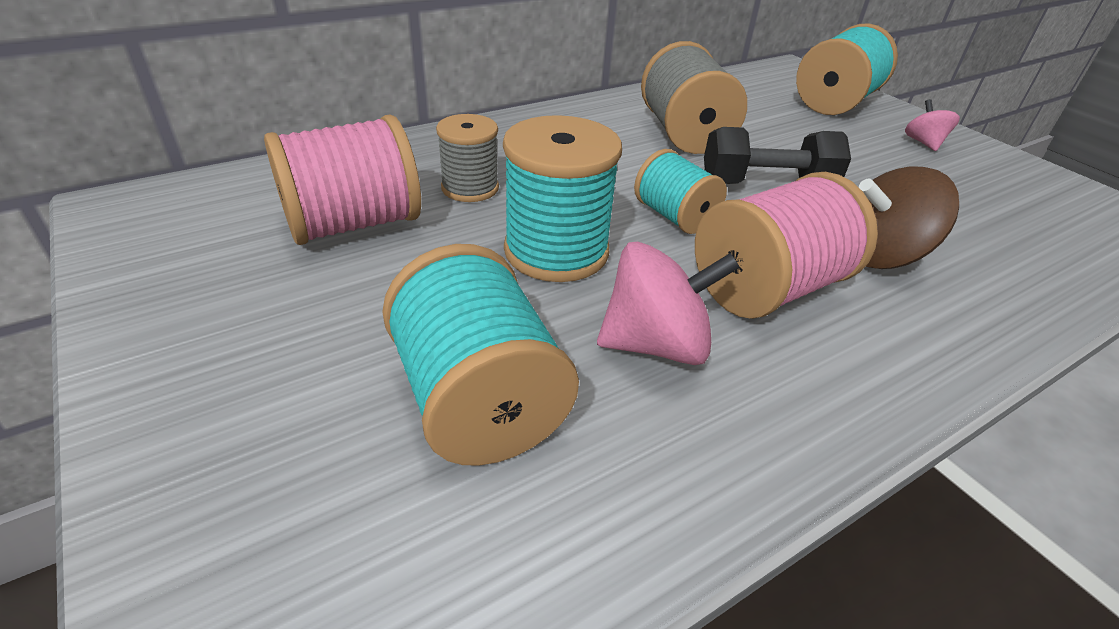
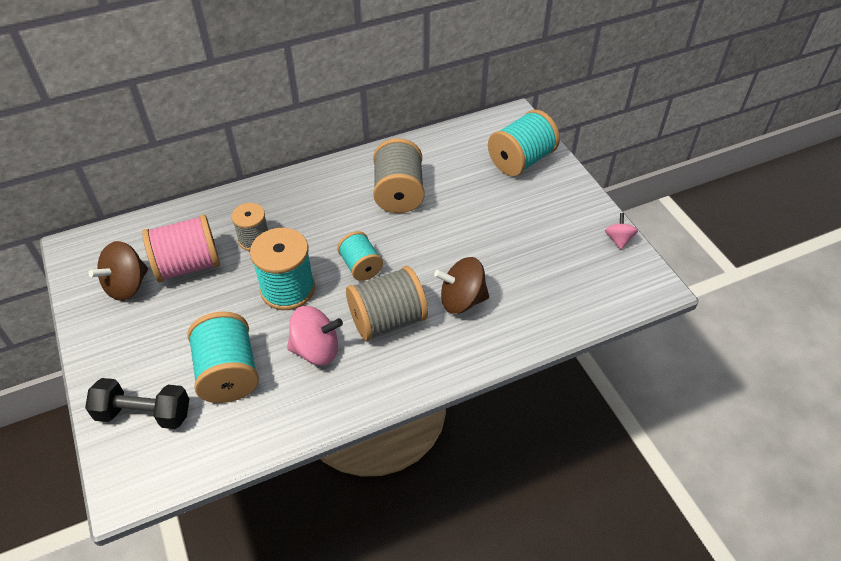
camera: 10 degrees right, 10 degrees up
(229, 257) = (127, 286): none -> brown spinning top
(766, 185) = (428, 242): black dumbbell -> black dumbbell (144, 414)
(768, 288) = (387, 320): pink spool -> grey spool
(923, 143) = (556, 205): pink spinning top -> pink spinning top (618, 240)

